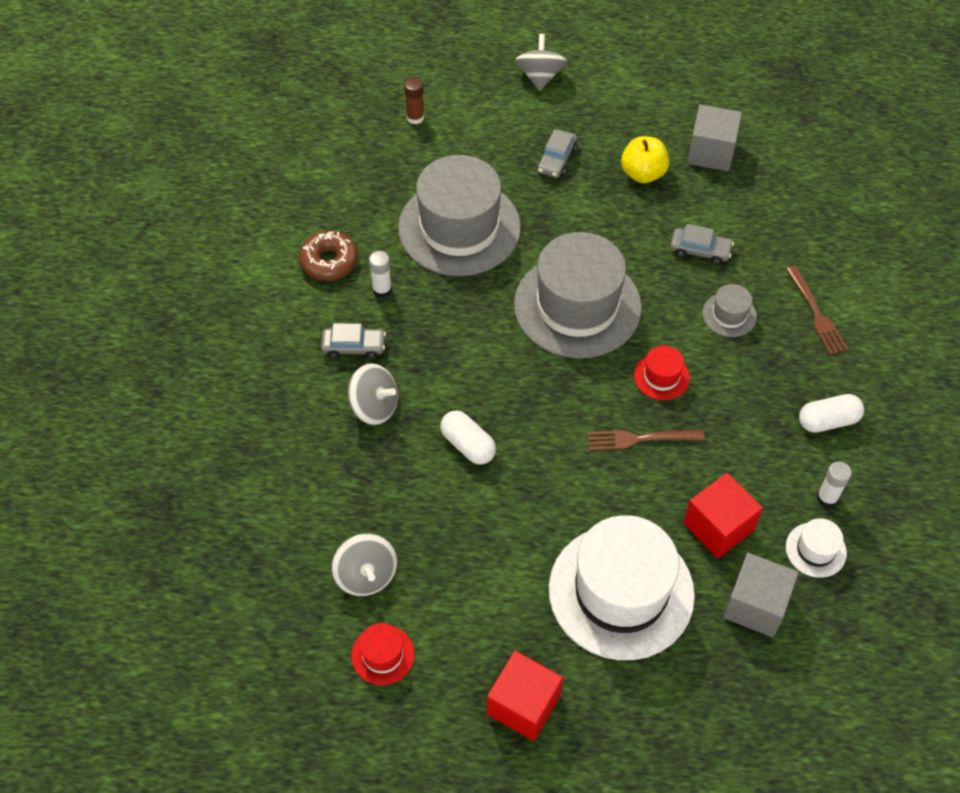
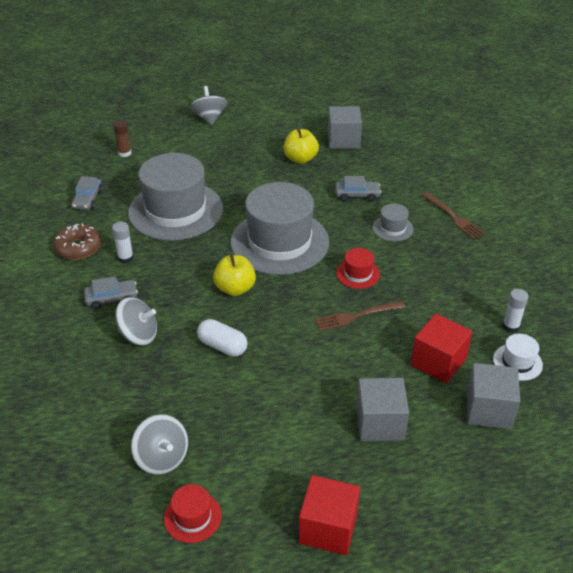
camera: 15 degrees left, 15 degrees down
(503, 365) = (235, 289): none -> yellow apple
(556, 160) = (236, 161): grey car -> grey car (88, 199)
(621, 591) = (380, 423): white hat -> grey cube
(828, 421) = (489, 278): white capsule -> none

